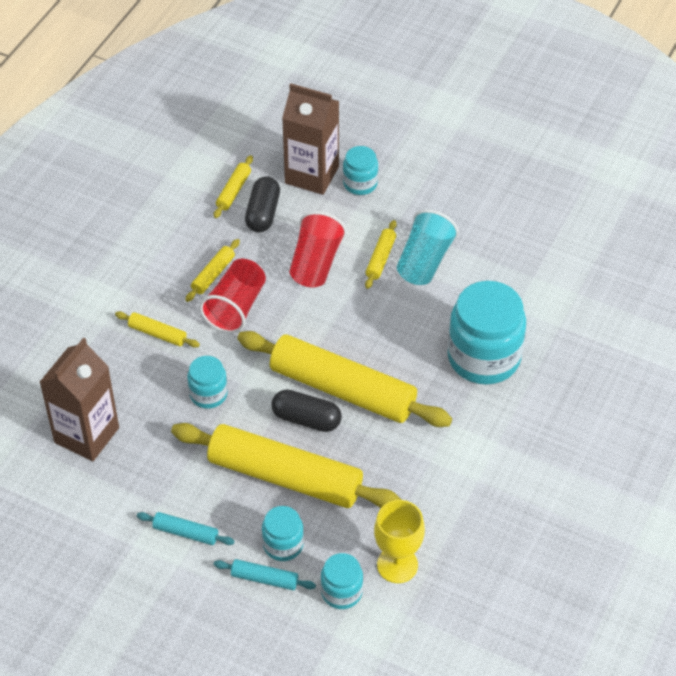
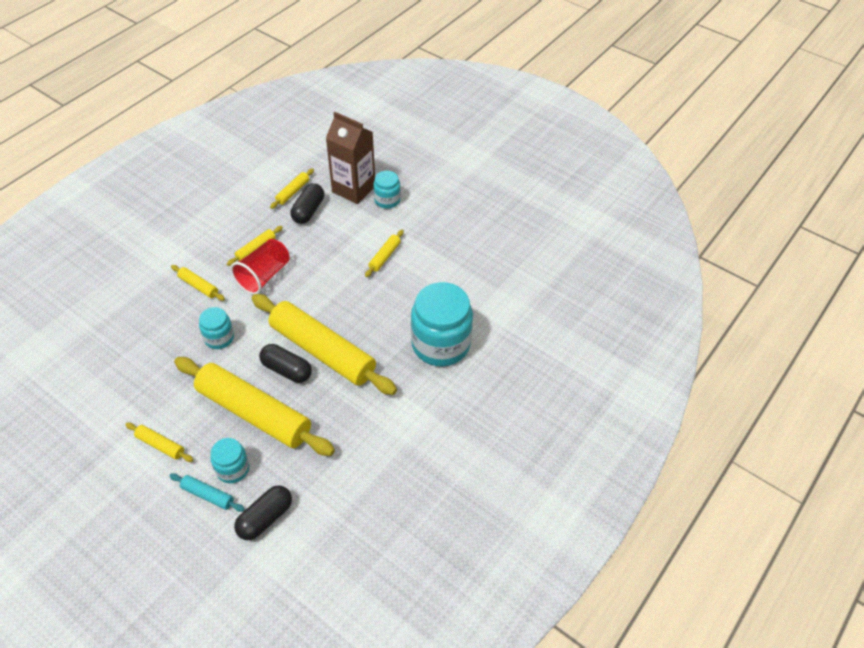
camera: 10 degrees right, 0 degrees up
(86, 435) = (116, 354): brown carton -> none
(186, 532) = (160, 445): turquoise rolling pin -> yellow rolling pin
(316, 263) = (335, 253): red cup -> none
(341, 592) = (265, 518): turquoise jar -> black capsule
(397, 565) = (318, 503): yellow goblet -> none
(424, 262) = (417, 264): turquoise cup -> none

